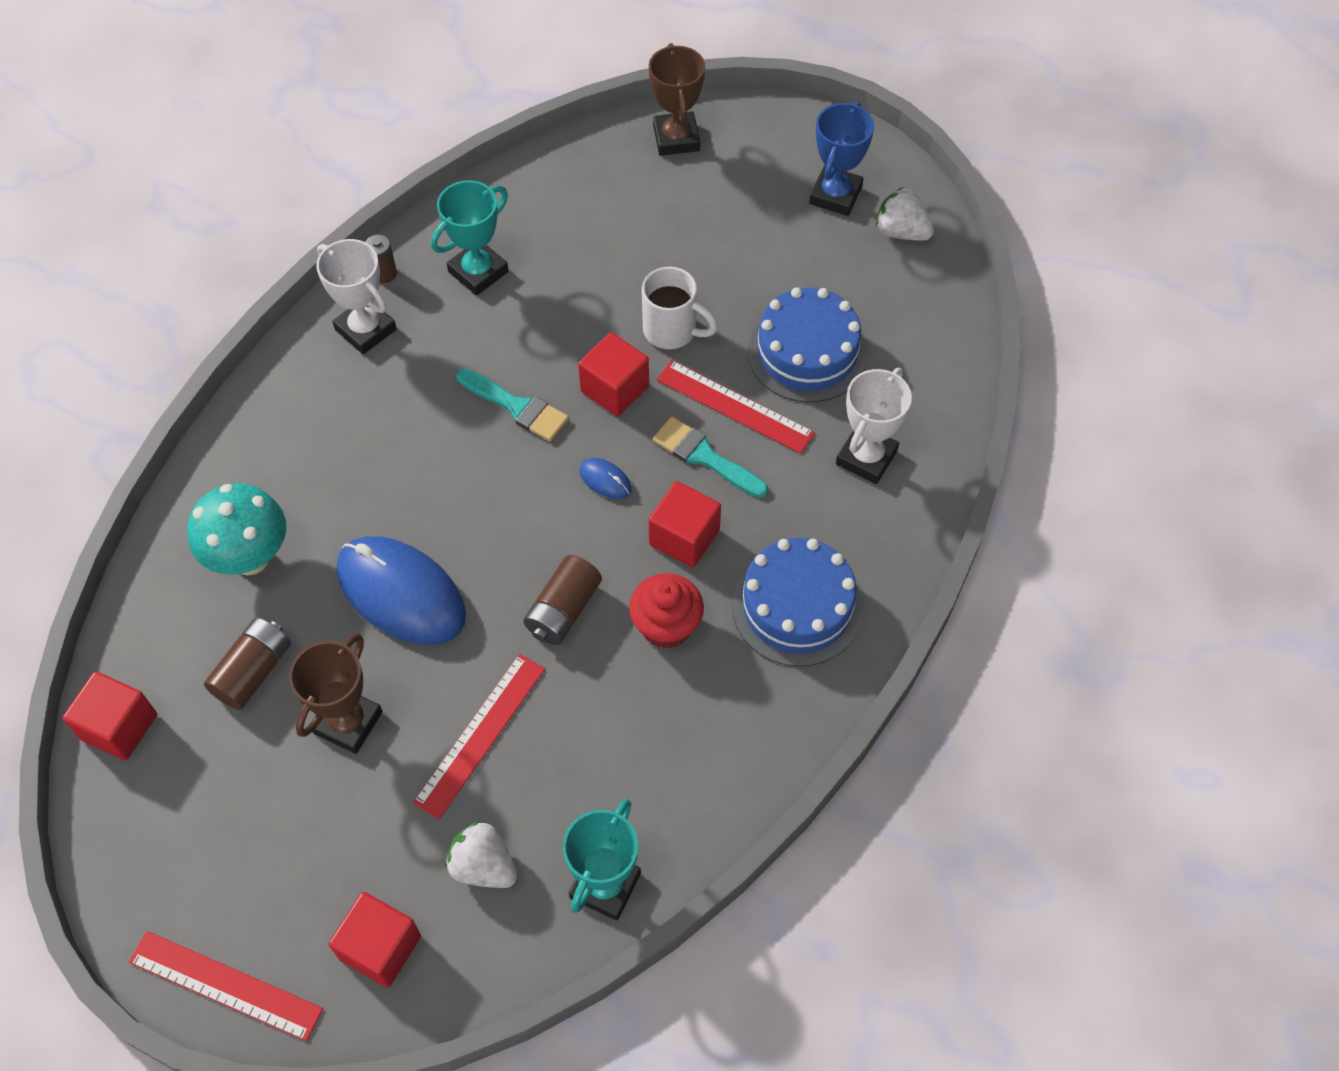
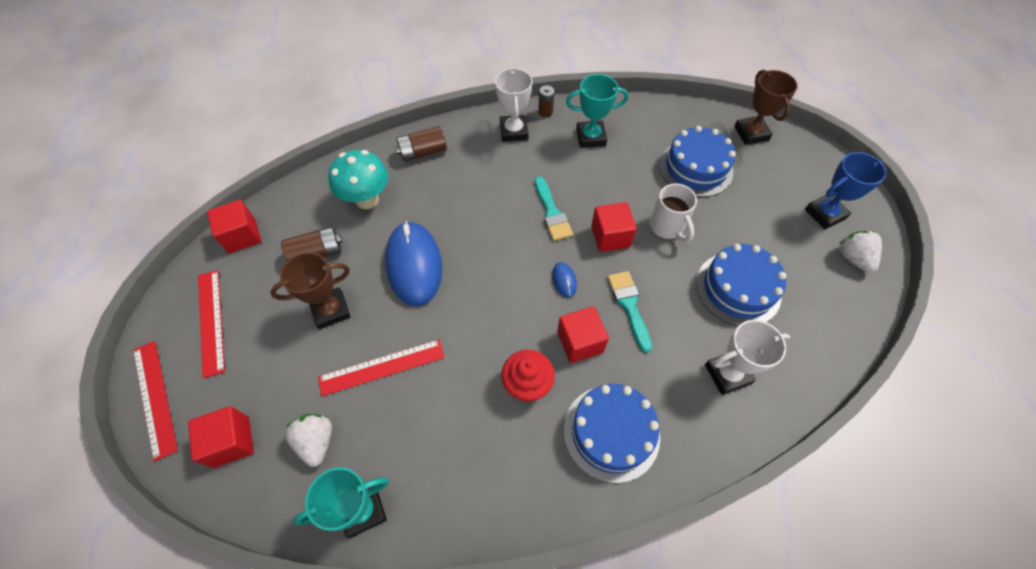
camera: 40 degrees right, 0 degrees up
(563, 610) = (482, 333): brown battery -> brown battery (423, 152)
(645, 230) = (695, 168): none -> blue cake
(676, 138) = (751, 133): brown trophy -> brown trophy turned 45 degrees counterclockwise
(734, 406) = (669, 290): red ruler -> red ruler (211, 321)

